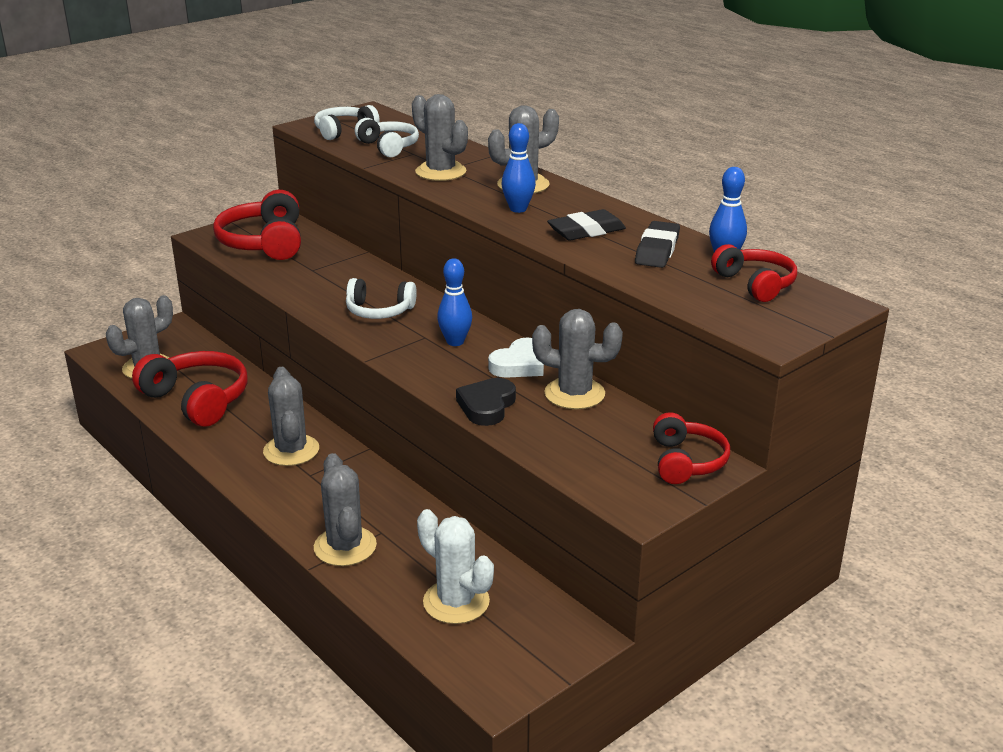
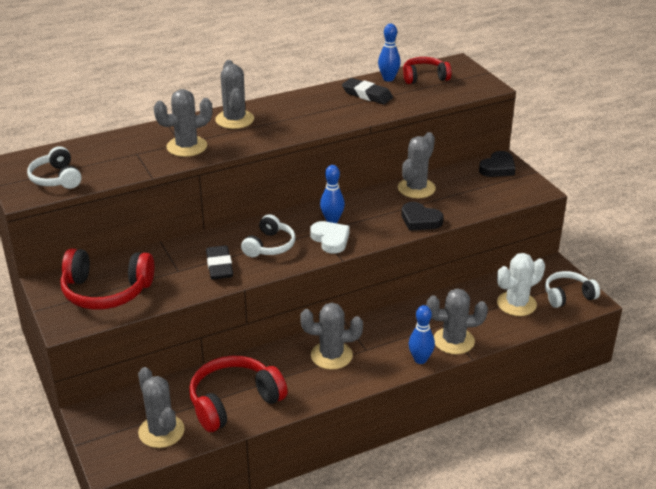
camera: 75 degrees left, 5 degrees up
(389, 147) = (113, 162): white headphones -> white headphones (568, 296)
(518, 209) = (277, 127): blue bowling pin -> blue bowling pin (420, 359)
(520, 364) = (373, 201): white heart -> white heart (330, 239)
(586, 231) = (327, 111): black eraser -> black eraser (219, 266)
(686, 461) = (498, 168): red headphones -> black heart

